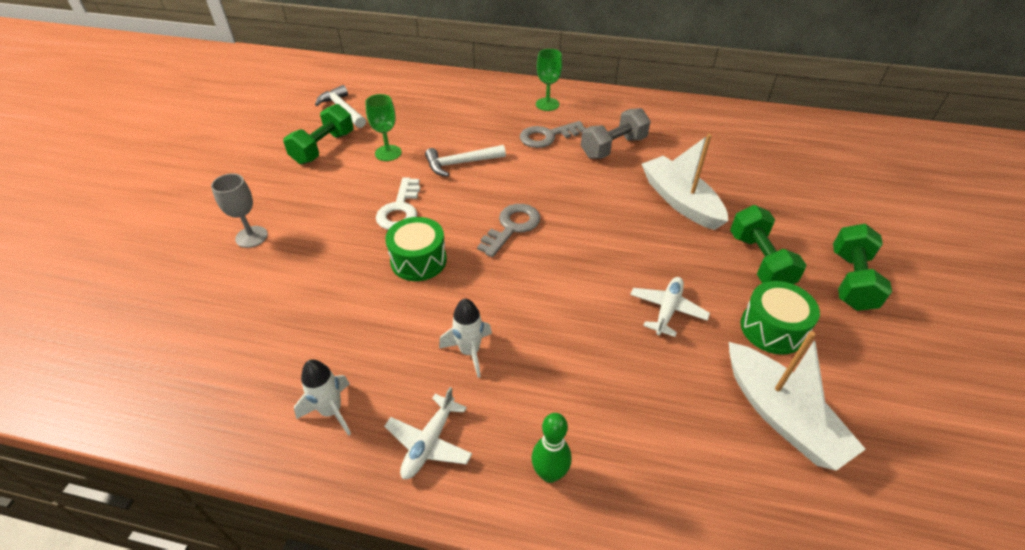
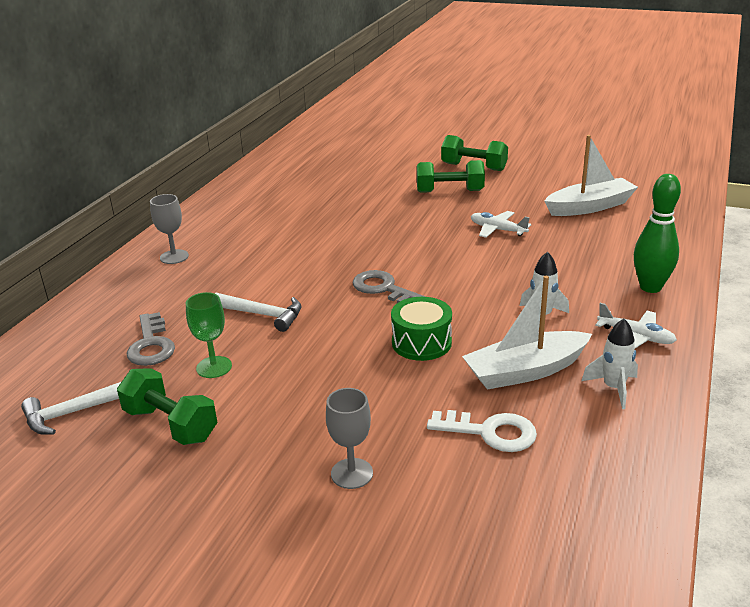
camera: 80 degrees left, 15 degrees down
(400, 209) = (333, 355): white key -> white key (490, 432)
(461, 163) = (263, 315): white hammer -> white hammer turned 60 degrees counterclockwise
(547, 104) = (174, 257): green goblet -> grey goblet
(547, 136) = (238, 261): grey key -> grey key (151, 345)
(549, 473) = (650, 287): green bowling pin -> green bowling pin, size x1.51
(613, 147) = (277, 229): grey dumbbell -> none
(680, 201) = (370, 209): white boat -> white boat (525, 371)
(772, 329) = (517, 198): green drum -> none

